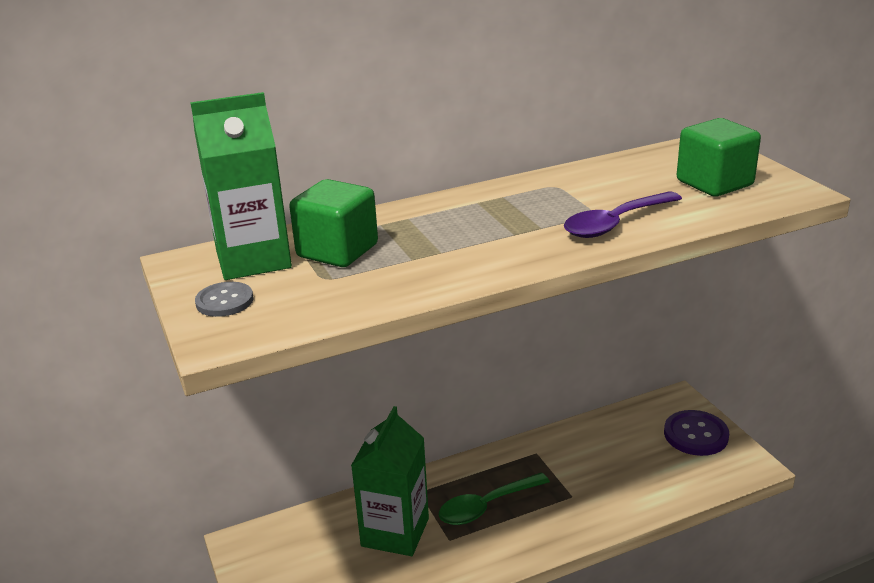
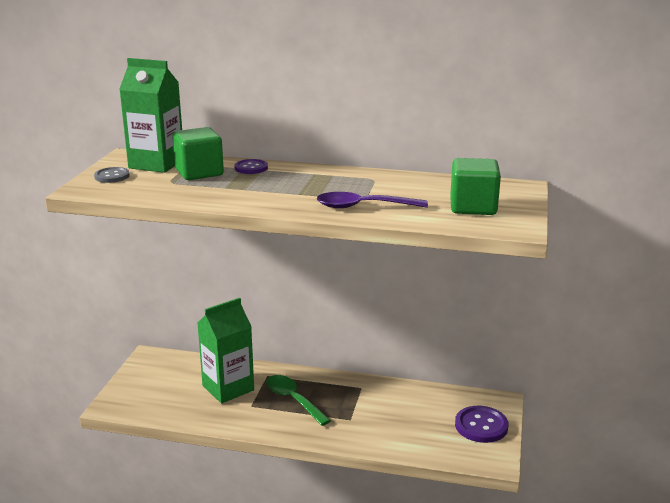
camera: 35 degrees right, 5 degrees down
(390, 221) = (251, 168): none -> purple button
(486, 506) = (293, 400): green spoon -> green spoon turned 45 degrees clockwise

